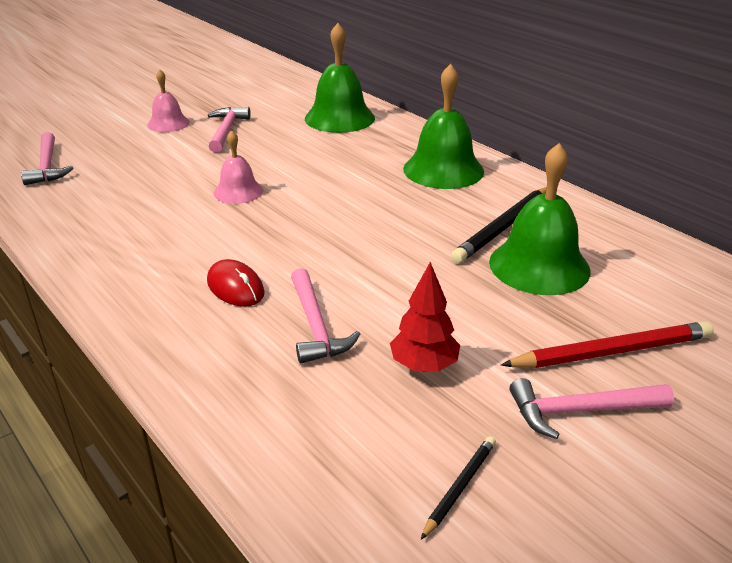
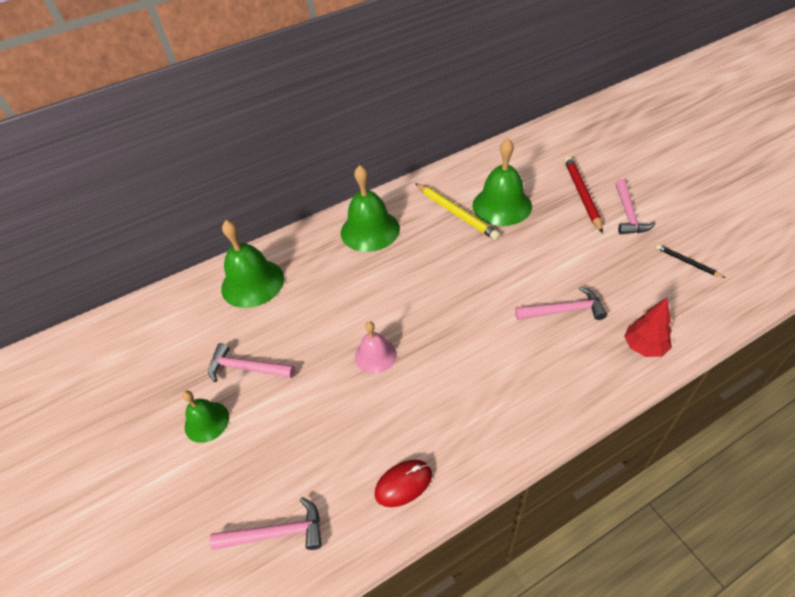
camera: 75 degrees left, 15 degrees up
(168, 123) = (206, 421): pink bell -> green bell
(235, 287) = (520, 353): red mouse -> red mouse (403, 484)
(423, 365) = (599, 265): red tree -> red tree (644, 347)
(503, 227) = (456, 213): black pencil -> yellow pencil

